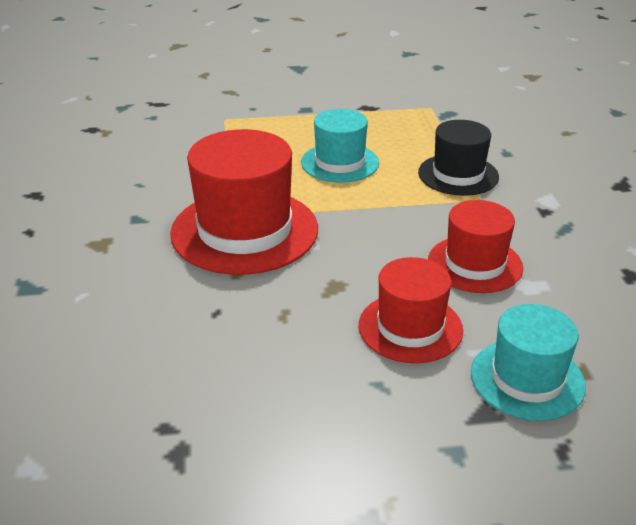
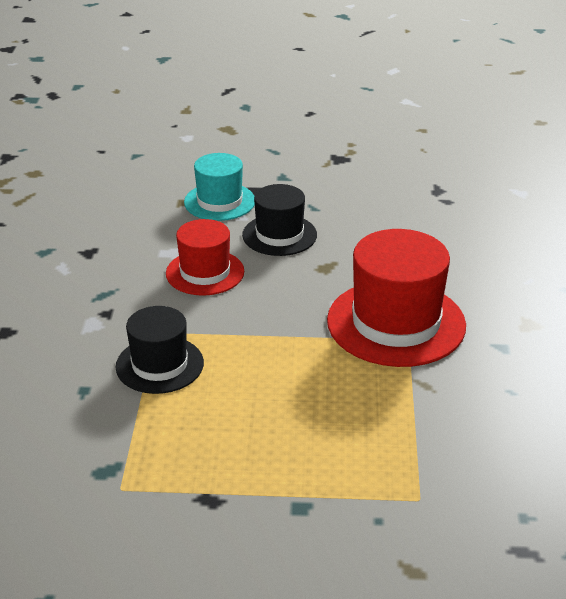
camera: 170 degrees left, 0 degrees up
(340, 162) = (282, 397): turquoise hat -> none
(410, 327) = (279, 235): red hat -> black hat

